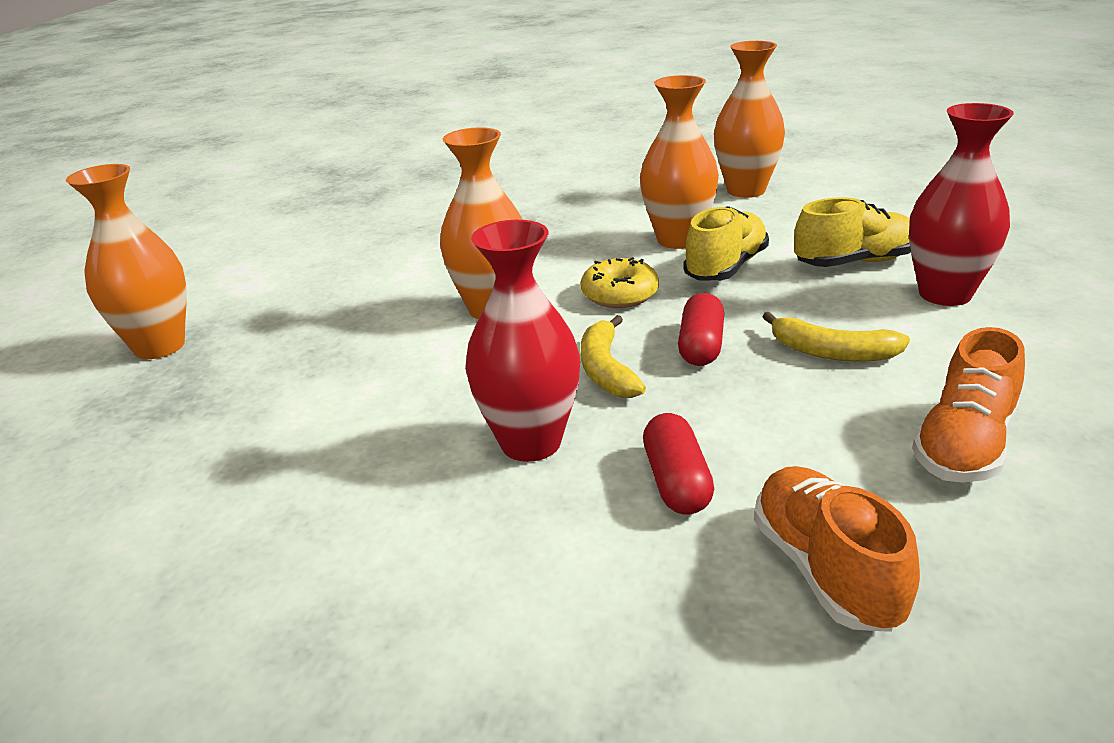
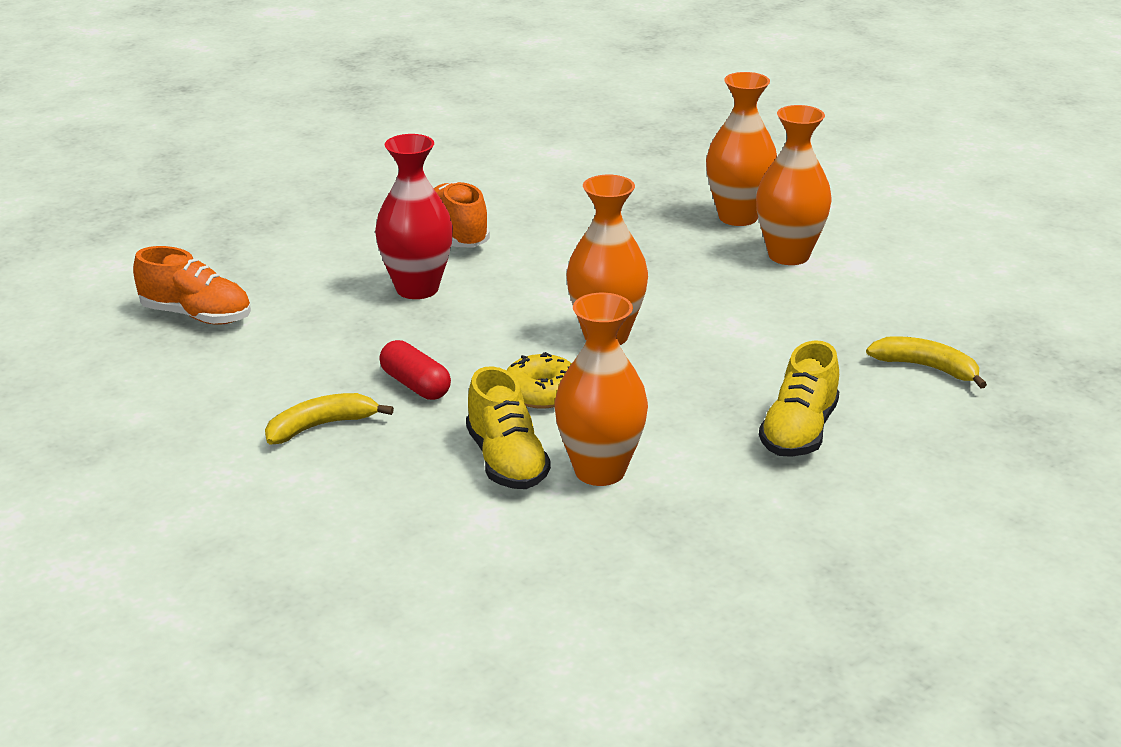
camera: 125 degrees right, 0 degrees up
(606, 370) = (448, 340): yellow banana -> yellow banana (926, 368)
(676, 482) = (312, 311): red capsule -> none
(746, 190) = (661, 584): orange vase -> orange vase (788, 255)
(854, 262) = (407, 528): yellow shoe -> yellow shoe (799, 432)
(945, 294) = (291, 529): red vase -> none
(964, 445) = (176, 405): orange shoe -> orange shoe (457, 234)

